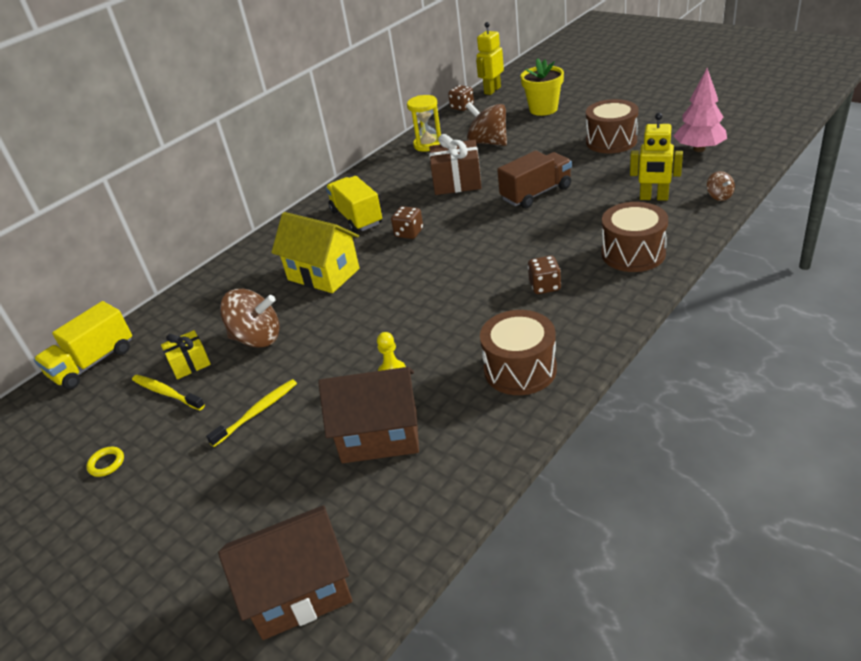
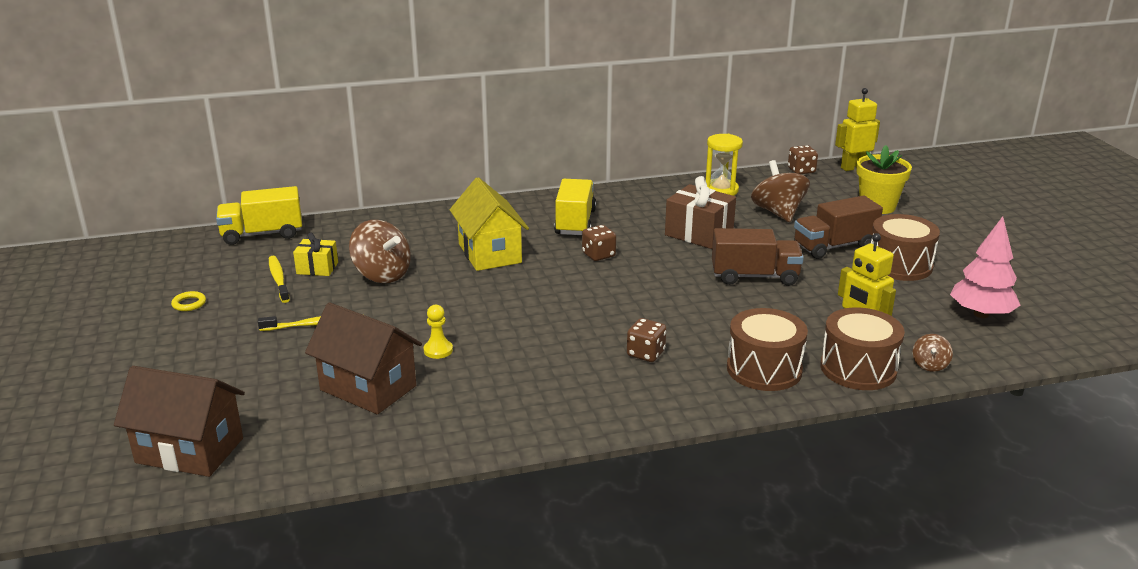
camera: 30 degrees right, 10 degrees down
(520, 369) = (531, 403): brown drum -> brown drum (858, 368)
(555, 148) = (834, 246): none -> brown truck

